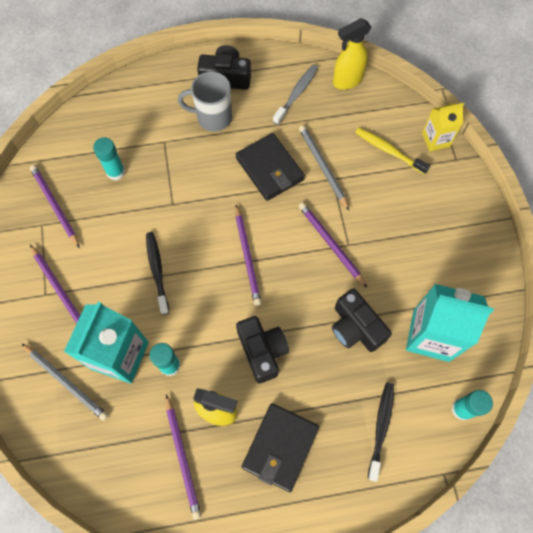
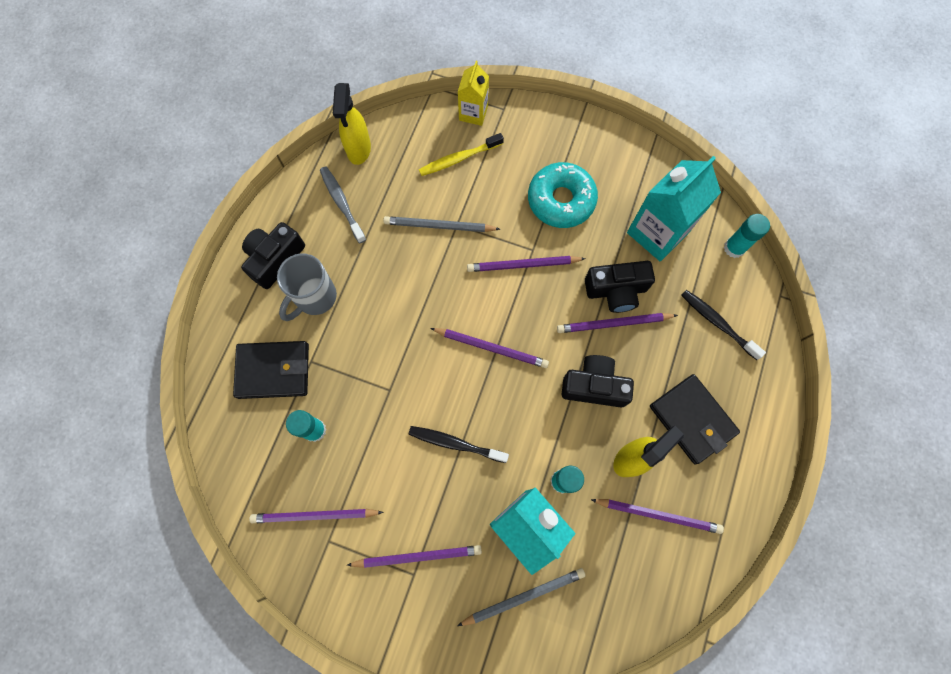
camera: 60 degrees left, 5 degrees up
(270, 169) = (410, 275): black wallet -> black wallet (273, 370)
(325, 340) = (613, 324): none -> purple pencil
(406, 243) = (561, 200): none -> turquoise donut

